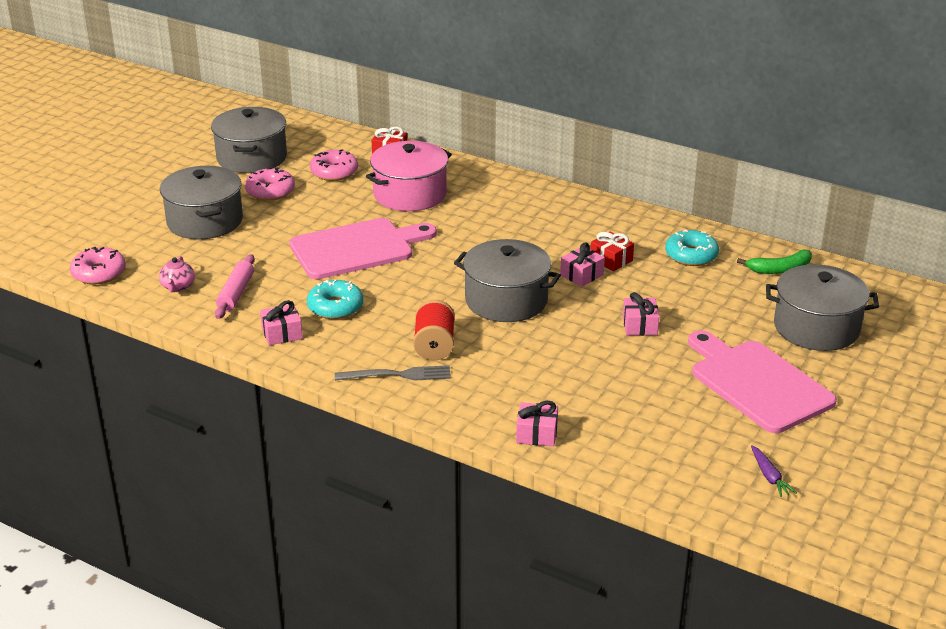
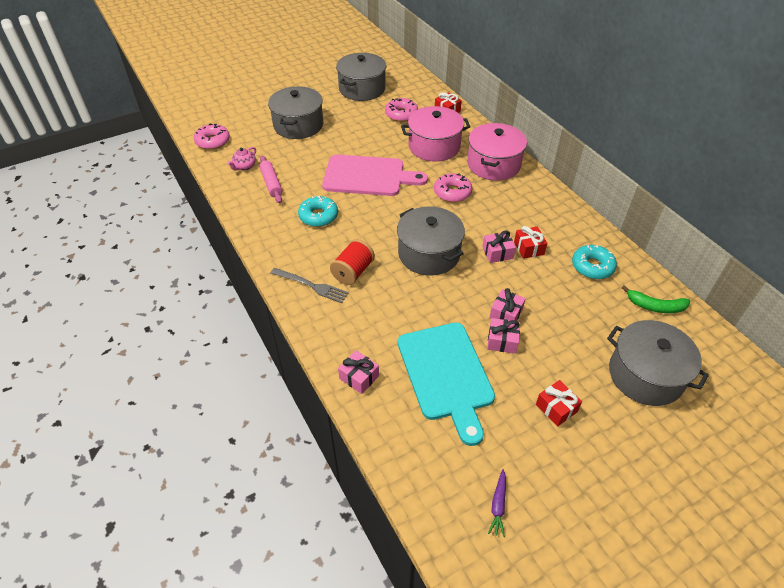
camera: 30 degrees right, 15 degrees up
(236, 293) = (271, 183): pink rolling pin -> pink rolling pin turned 60 degrees counterclockwise
(270, 191) = (352, 116): pink donut -> pink donut (452, 192)
(282, 333) = (271, 224): pink gift -> pink gift (502, 341)
(499, 192) = (493, 164): none -> pink pot
(626, 397) = (446, 374): none -> turquoise cutting board
(757, 384) = (556, 408): pink cutting board -> red gift

